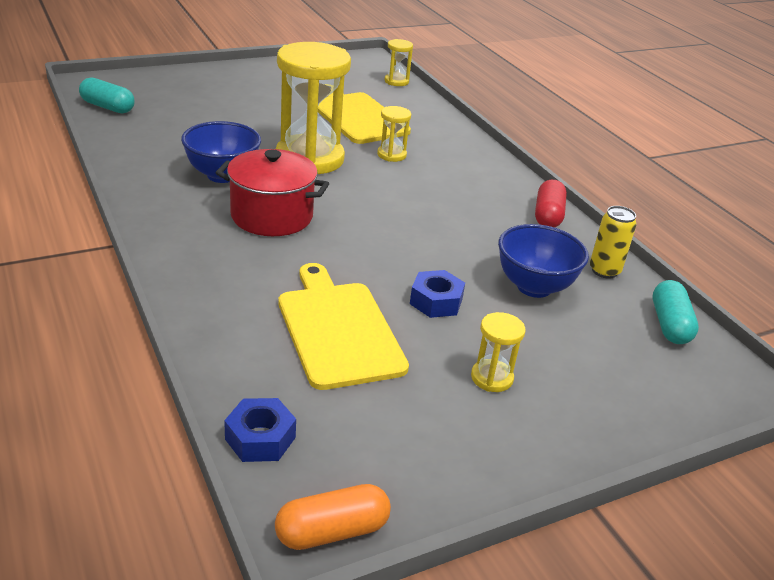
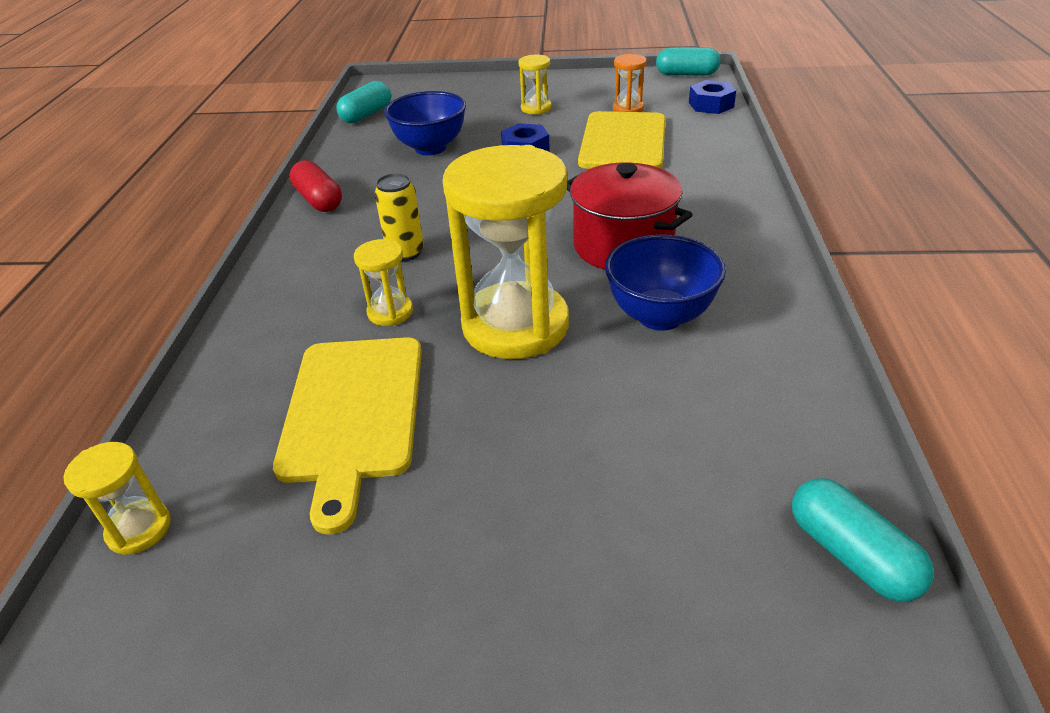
camera: 145 degrees left, 5 degrees up
(332, 531) = (686, 74): orange capsule -> turquoise capsule
(372, 402) = (628, 109): none -> orange hourglass
(548, 215) = (319, 200): red capsule -> red capsule turned 75 degrees counterclockwise
(604, 271) = (352, 150): yellow can -> yellow can (405, 253)

